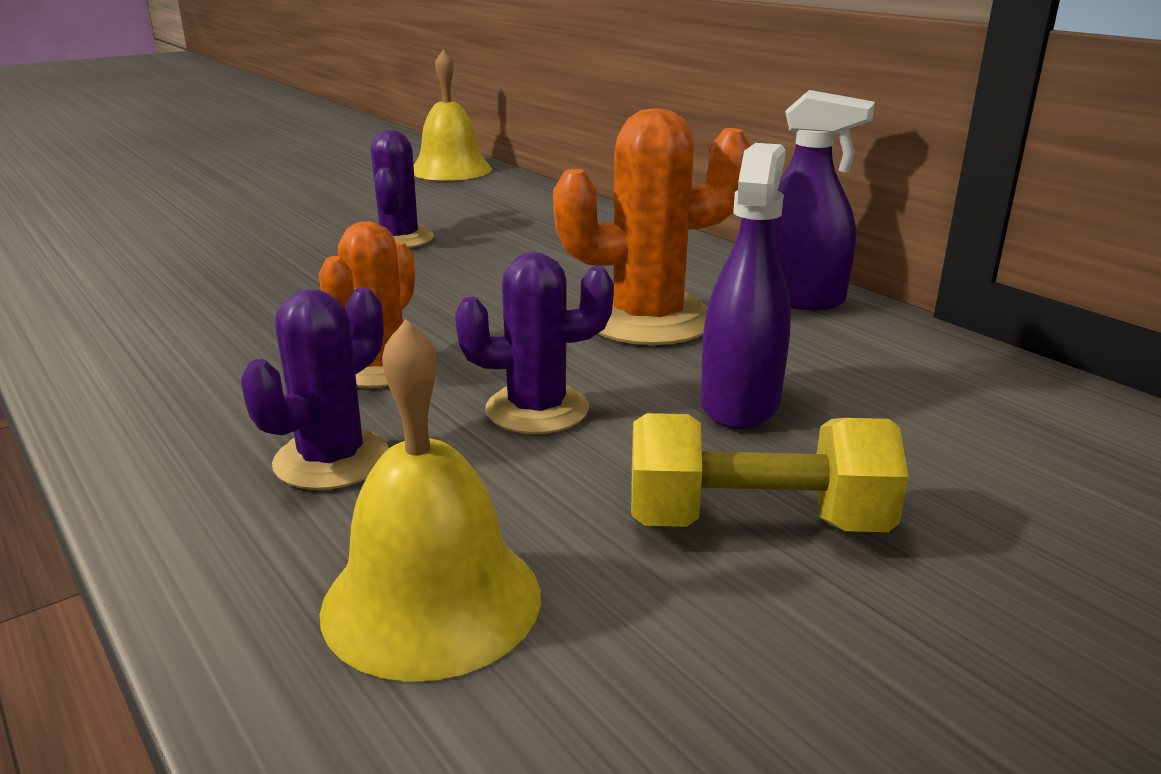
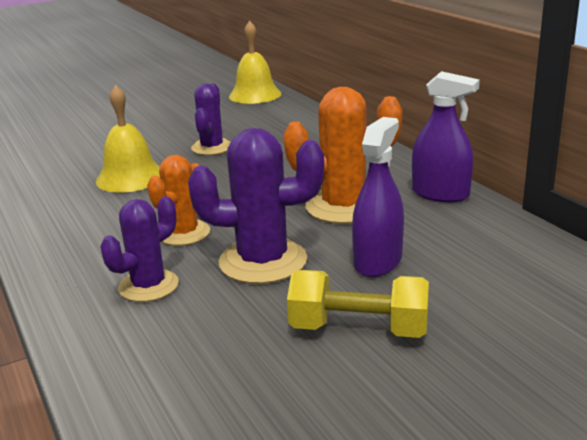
camera: 10 degrees right, 0 degrees up
(431, 601) = (183, 360): yellow bell -> yellow bell (130, 177)
(537, 409) = (263, 261): purple cactus -> purple cactus, size x1.54

